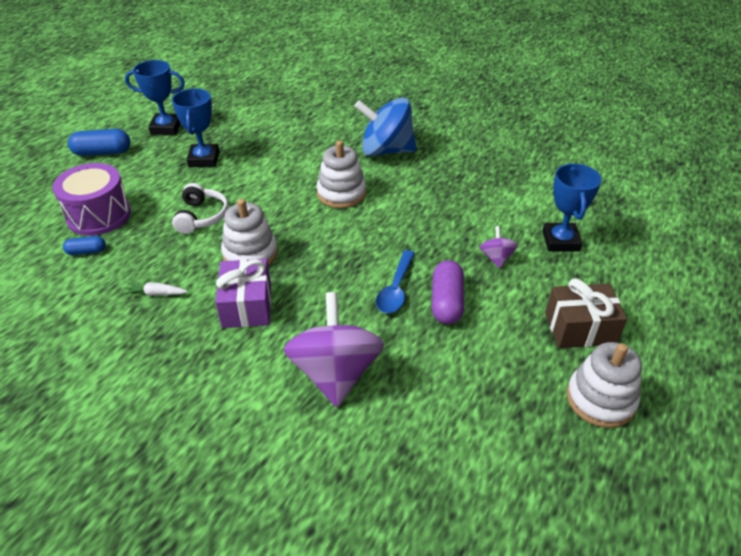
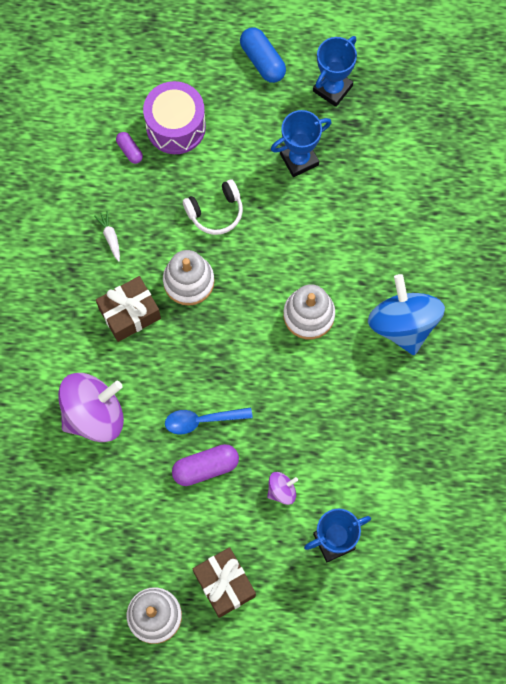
camera: 65 degrees right, 30 degrees up
(86, 251) = (129, 150): blue capsule -> purple capsule
(166, 128) = (332, 88): blue trophy -> blue trophy turned 60 degrees clockwise
(247, 305) = (130, 313): purple gift -> brown gift

